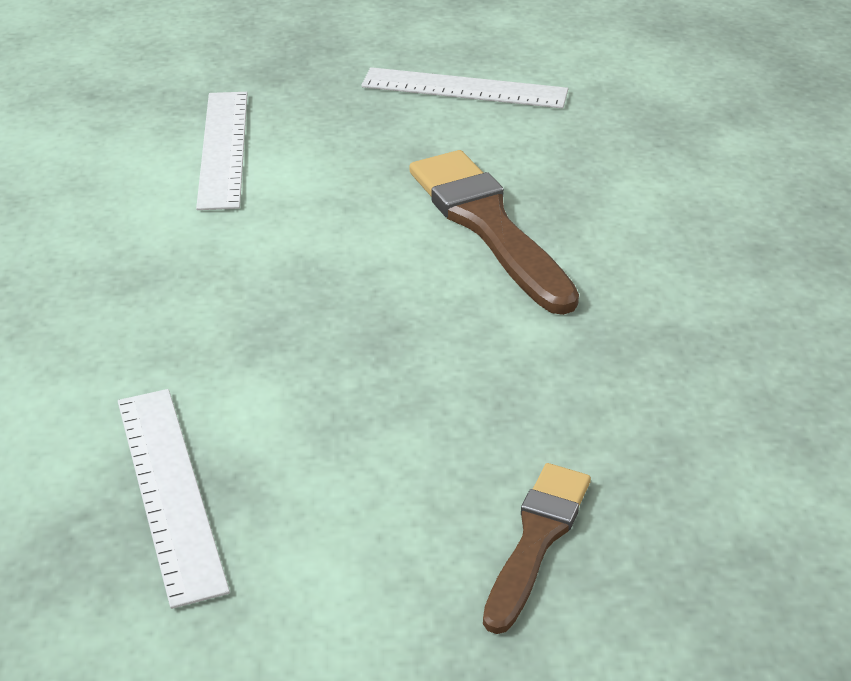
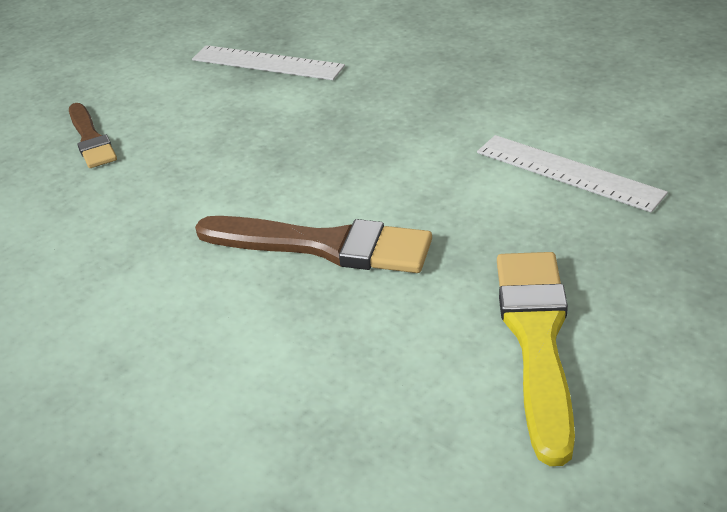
camera: 135 degrees right, 0 degrees up
(464, 89) = (537, 340): white ruler -> yellow brush

